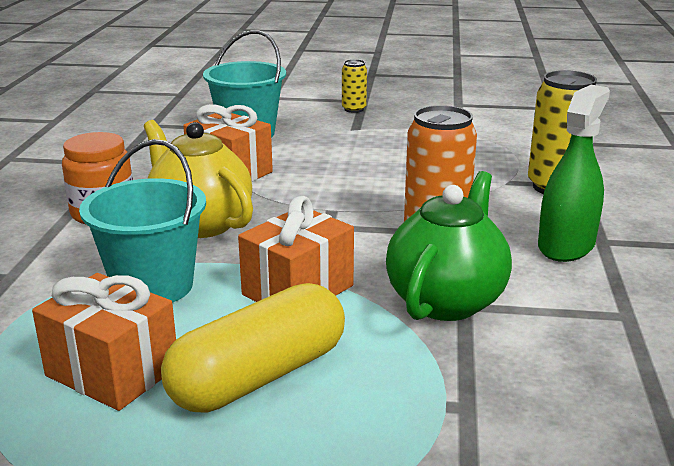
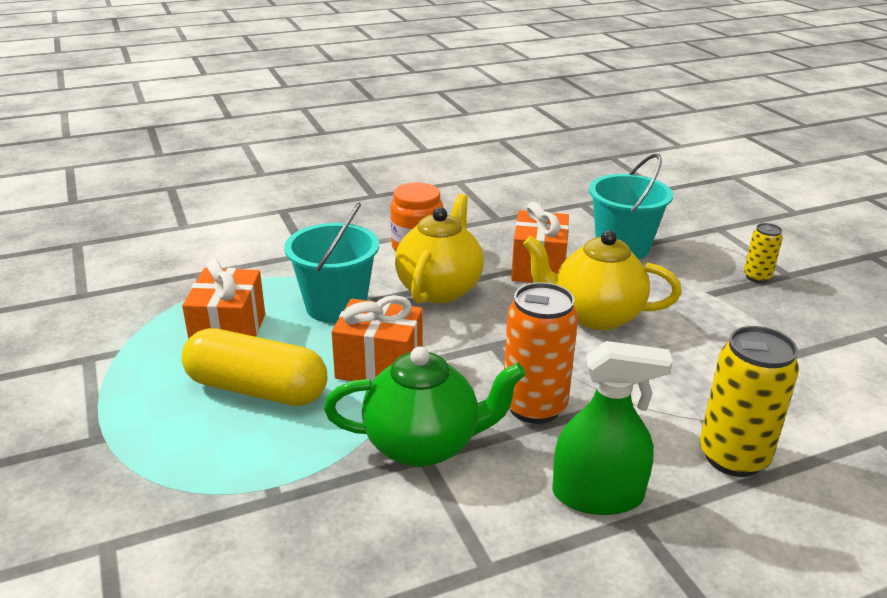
camera: 60 degrees right, 5 degrees up
(334, 174) = (595, 315): none -> yellow teapot

